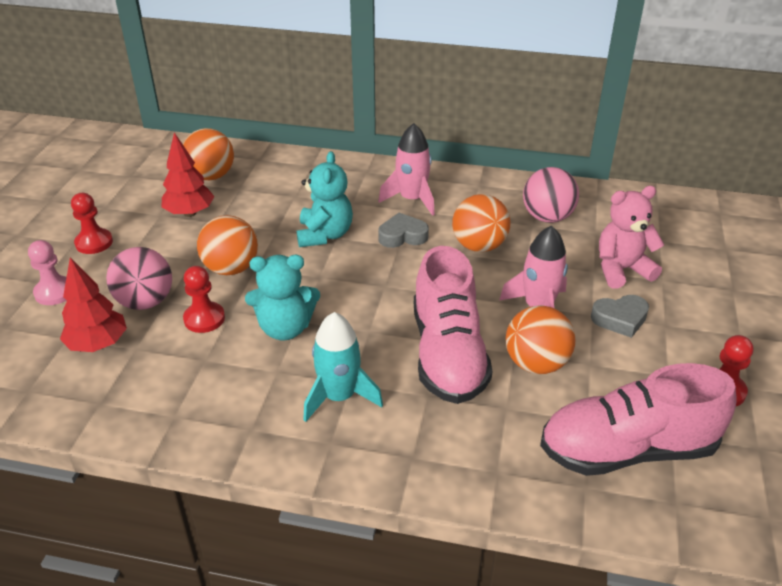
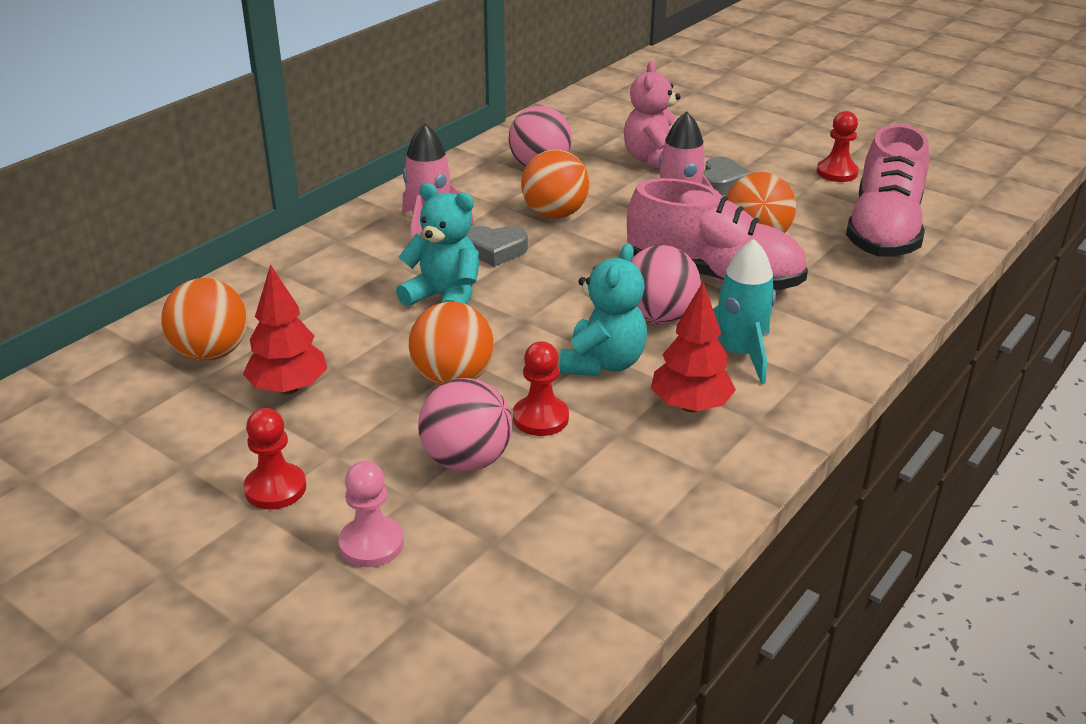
camera: 65 degrees left, 5 degrees down
(98, 344) = (529, 515): red tree -> red tree (690, 406)
(365, 339) = (658, 317): none -> pink ball
(402, 236) = (495, 251): grey heart -> grey heart turned 105 degrees counterclockwise

